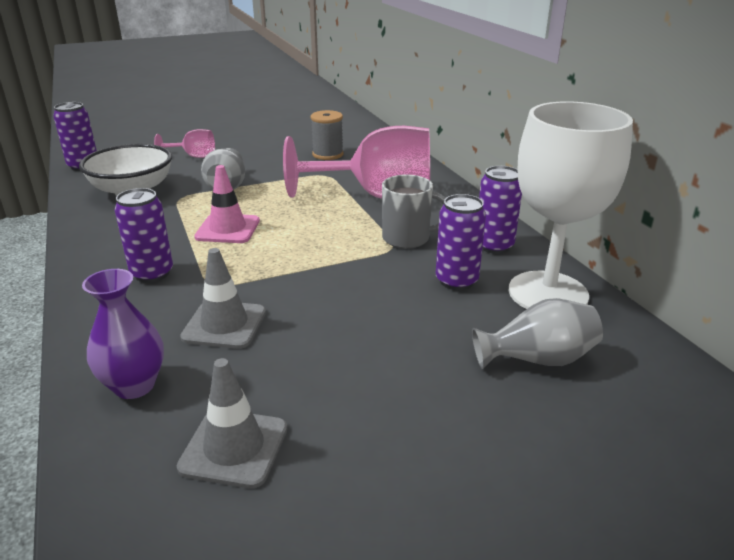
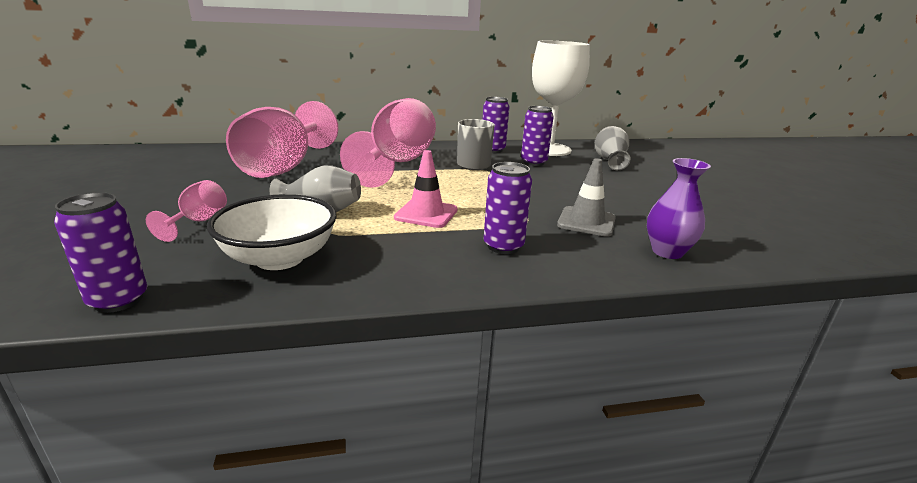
camera: 80 degrees left, 5 degrees down
(234, 448) = (709, 225): grey traffic cone -> none
(328, 154) = (283, 167): grey spool -> pink goblet

